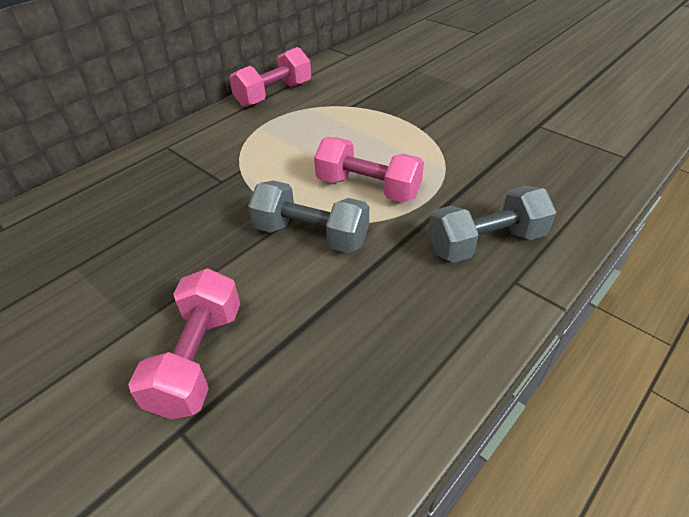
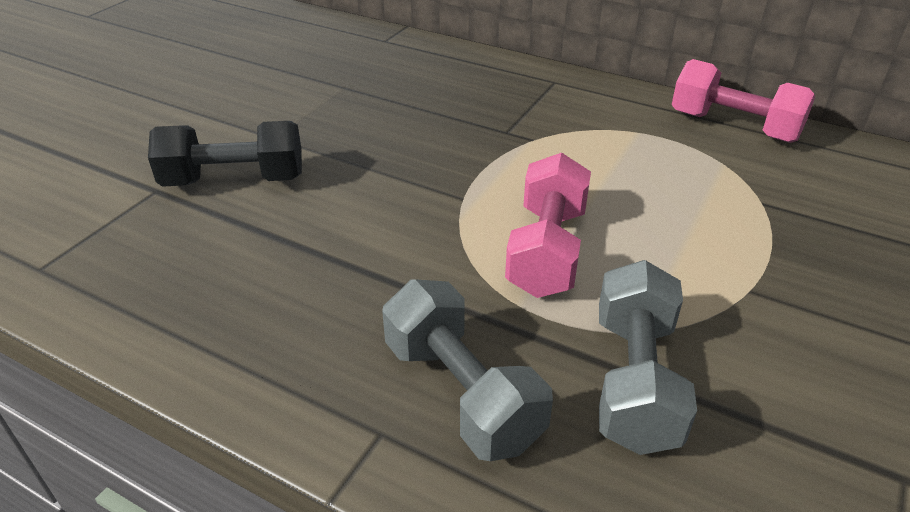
camera: 75 degrees right, 5 degrees down
(198, 358) = (234, 180): pink dumbbell -> black dumbbell
(311, 235) = (428, 216): grey dumbbell -> grey dumbbell (634, 381)

